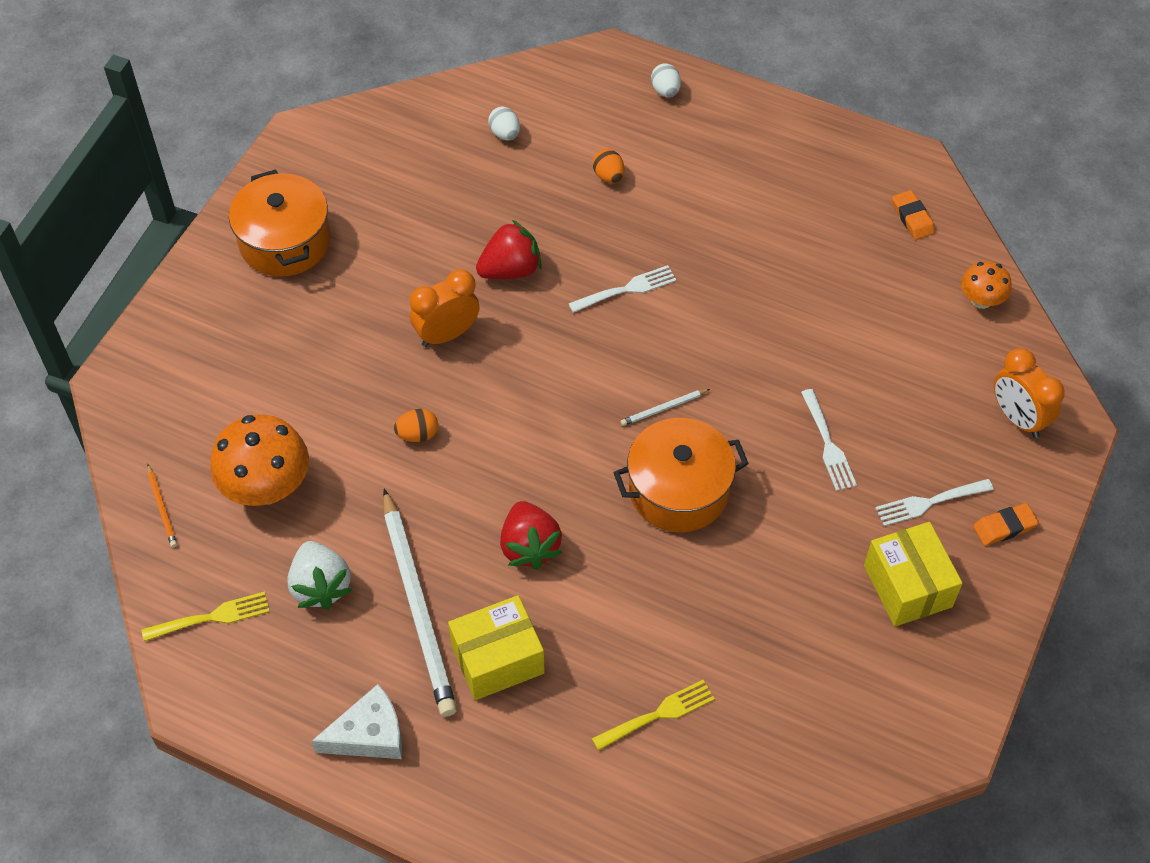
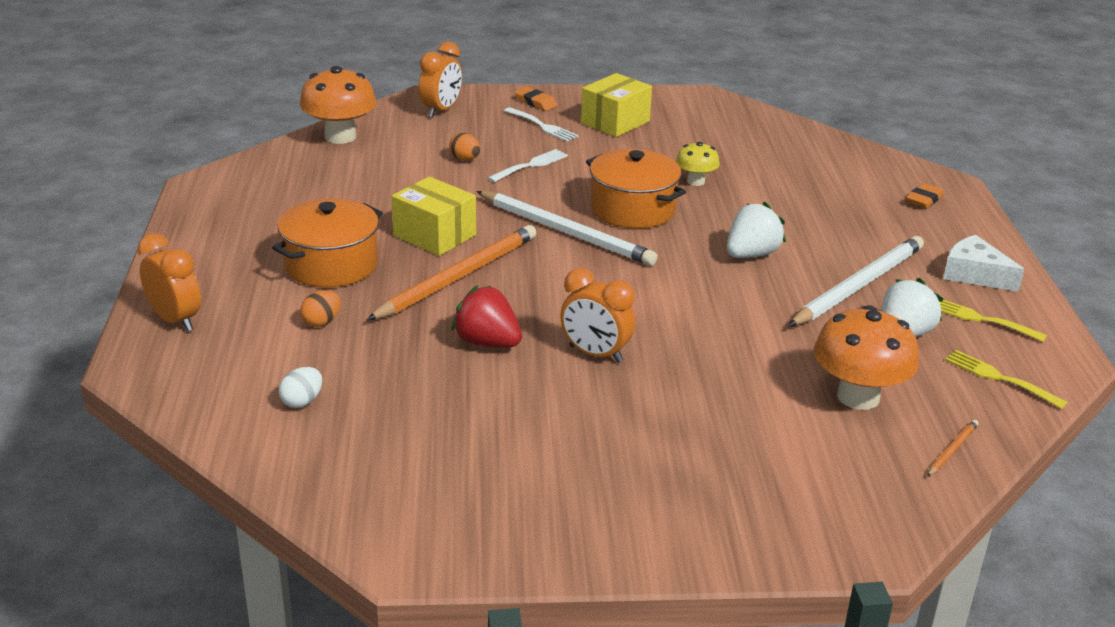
camera: 120 degrees left, 25 degrees down
(285, 242) = (577, 502): orange pot -> orange pot (331, 265)
(418, 434) = (715, 335): orange egg -> orange egg (465, 159)
(497, 659) = (852, 242): yellow box -> yellow box (434, 235)
(529, 546) = (751, 254): red strawberry -> white strawberry
(626, 289) = (457, 277): white fork -> orange pencil
(658, 714) = (809, 178): yellow fork -> yellow fork (981, 319)
(664, 408) = (565, 232): white pencil -> white pencil, size x2.47
(665, 91) = (175, 320): white egg -> orange clock
(710, 586) = (695, 181): none -> yellow mushroom
(912, 218) = (271, 174): orange eraser -> orange eraser (924, 200)
(981, 300) = (340, 137): orange mushroom -> orange mushroom, size x1.81

